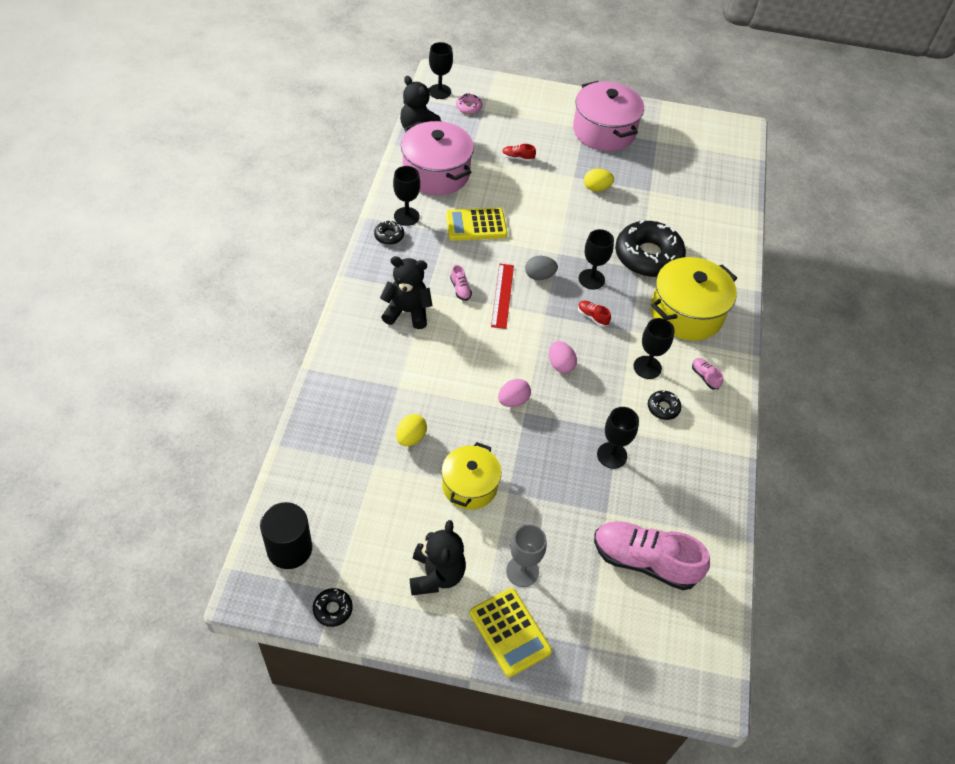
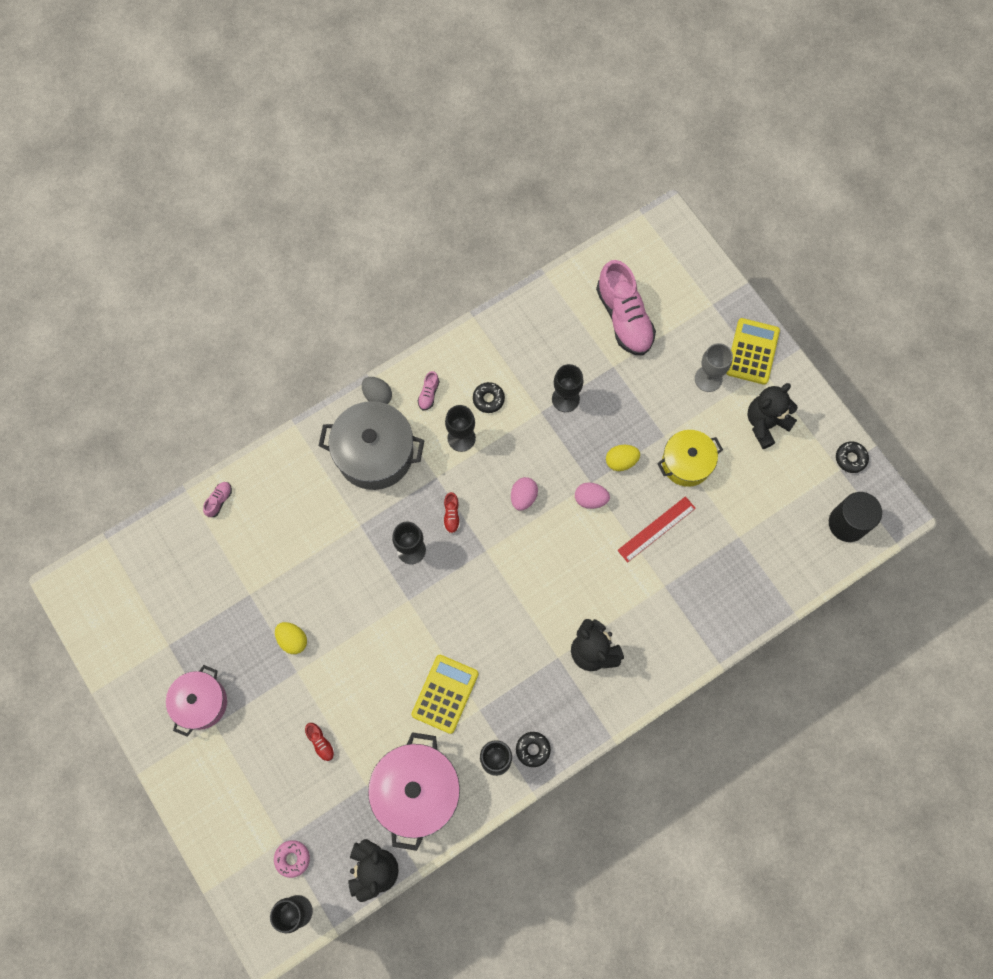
camera: 130 degrees left, 20 degrees up
(411, 438) = (693, 535): yellow egg -> yellow egg (621, 461)
(460, 289) = (528, 635): pink shoe -> pink shoe (219, 501)
(476, 225) = (445, 694): yellow calculator -> yellow calculator turned 105 degrees counterclockwise
(502, 295) = (500, 598): red ruler -> red ruler (656, 529)
(539, 276) = (449, 591): grey egg -> grey egg (377, 395)
(604, 131) = (201, 702): pink pot -> pink pot, size x0.65
(648, 256) = (338, 530): black donut -> none
(686, 313) = (374, 453): yellow pot -> grey pot

